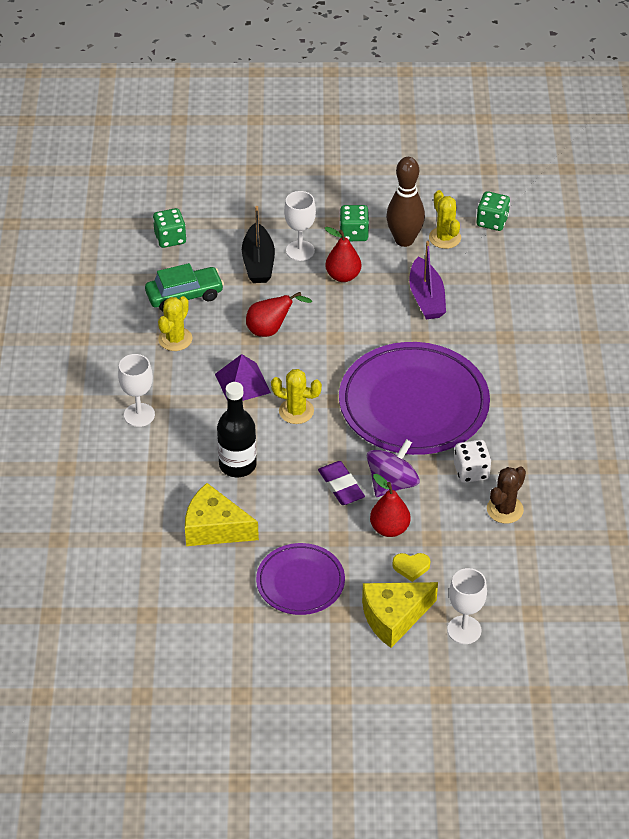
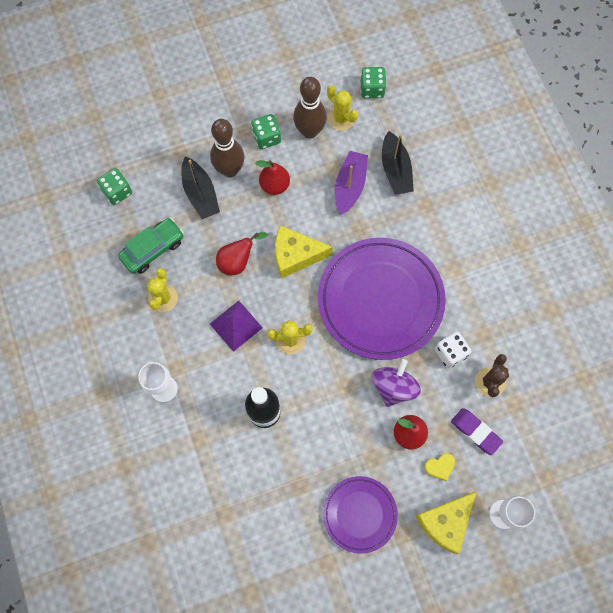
camera: 20 degrees left, 25 degrees up
(215, 528) = (271, 484): yellow cheese -> yellow cheese (295, 255)
(300, 251) = (230, 170): white goblet -> brown bowling pin
(341, 486) = (354, 404): purple eraser -> purple eraser (475, 432)
(426, 298) = (350, 186): purple boat -> purple boat turned 135 degrees counterclockwise
(485, 297) = (395, 170): none -> black boat

